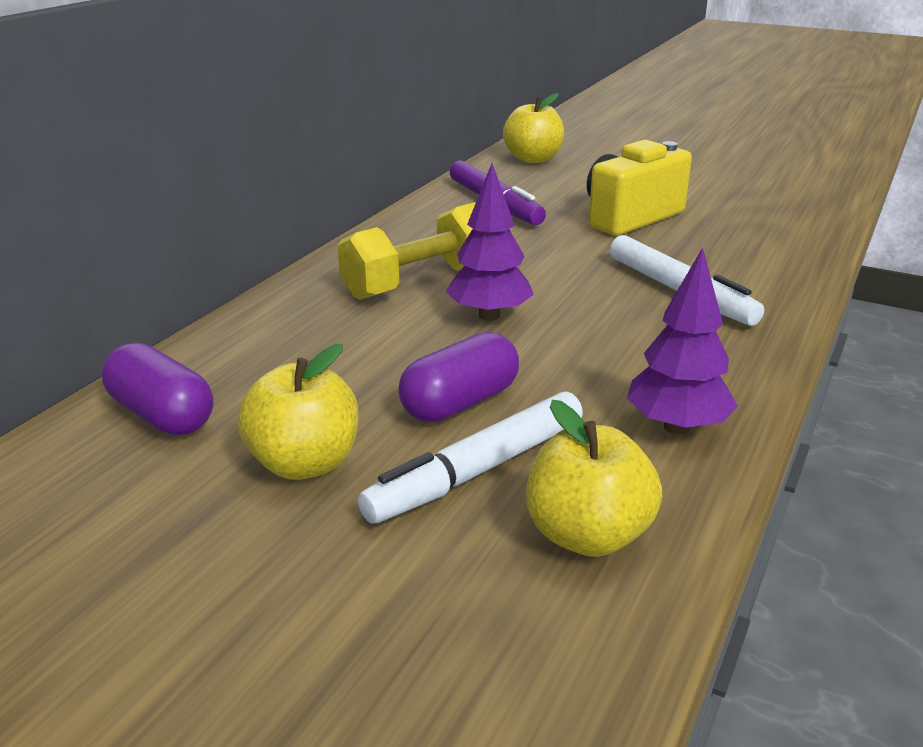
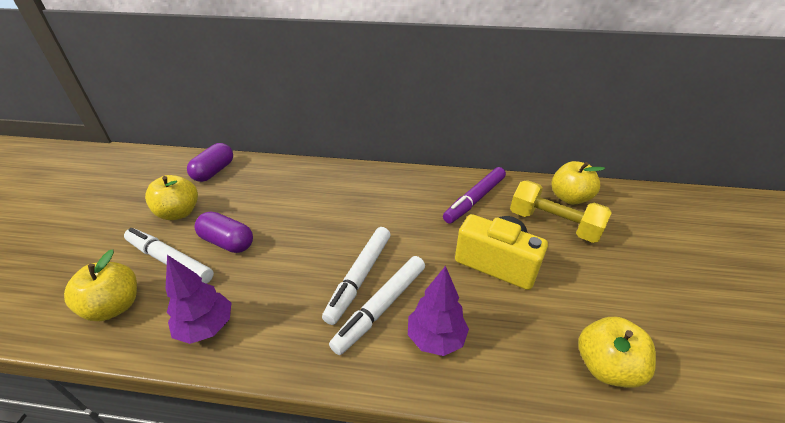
camera: 70 degrees right, 10 degrees up
(419, 281) = (350, 199): yellow dumbbell -> yellow dumbbell (553, 224)
(489, 316) = (319, 231): purple tree -> purple tree (435, 338)
(616, 298) = (359, 277): none -> white marker
(791, 206) = (605, 366): none -> yellow apple

